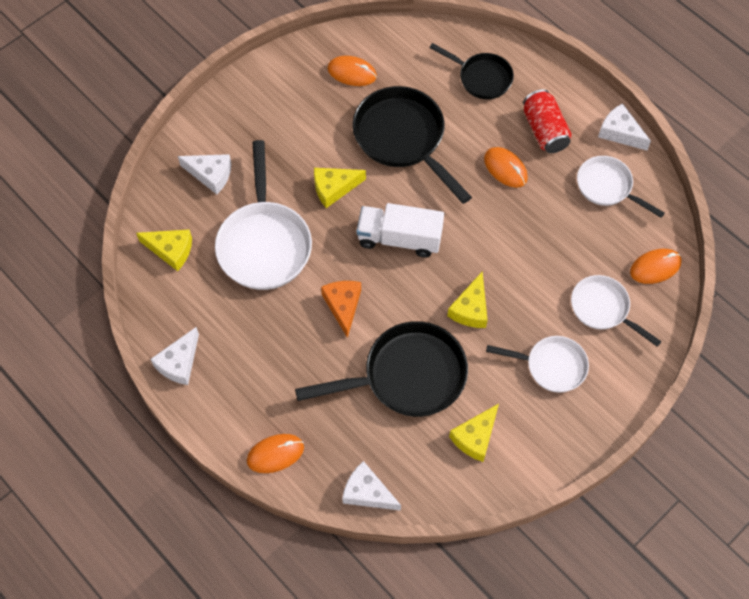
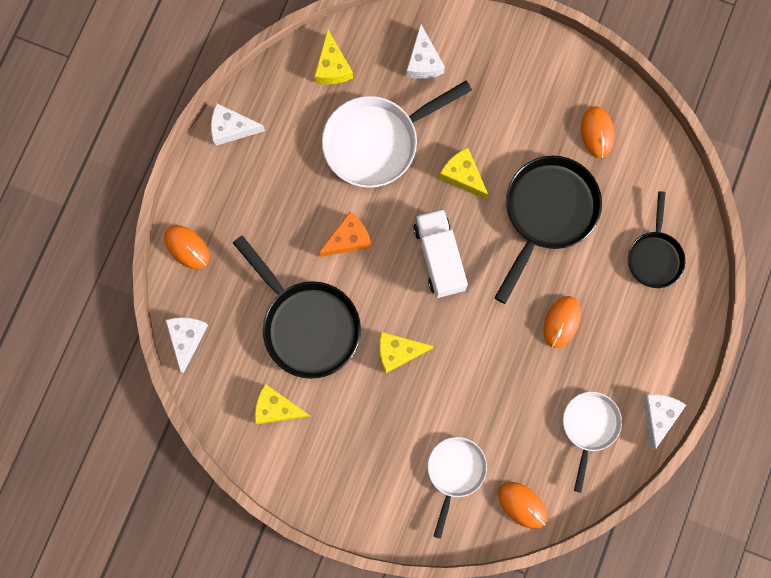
camera: 65 degrees right, 15 degrees up
(544, 130) = (623, 341): red can -> none
(551, 366) = (375, 447): white pan -> none

